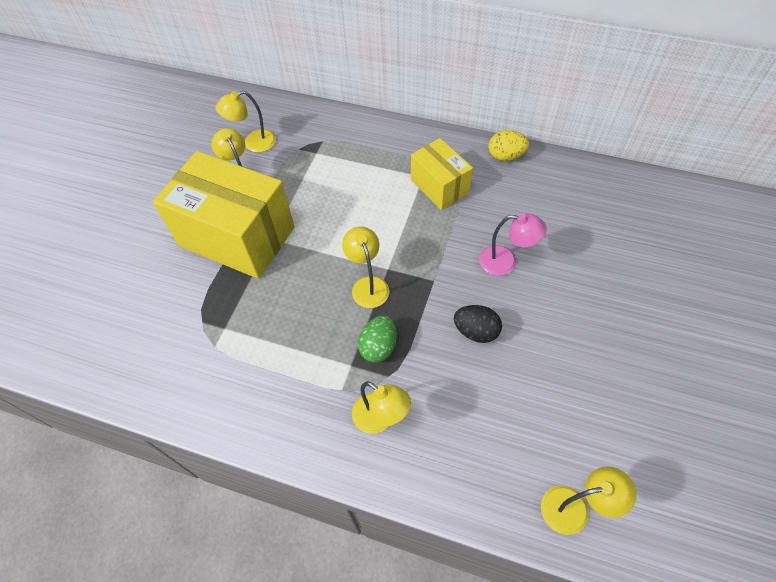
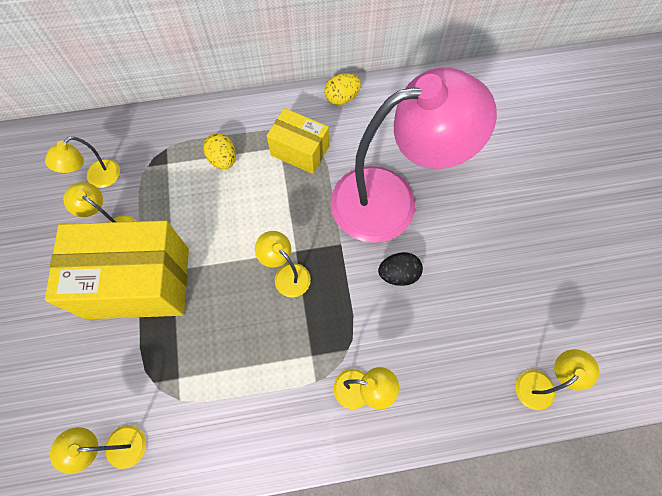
camera: 30 degrees left, 10 degrees up
(142, 359) = (116, 447): none -> yellow lamp
(366, 167) = (223, 159): none -> yellow egg
(378, 347) = (326, 327): green egg -> none
(505, 262) = (391, 199): pink lamp -> pink lamp, size x2.49

